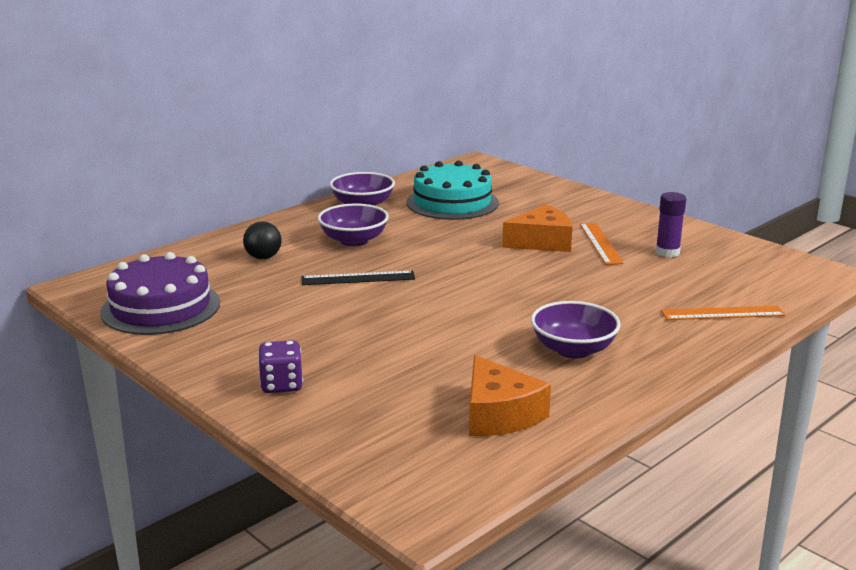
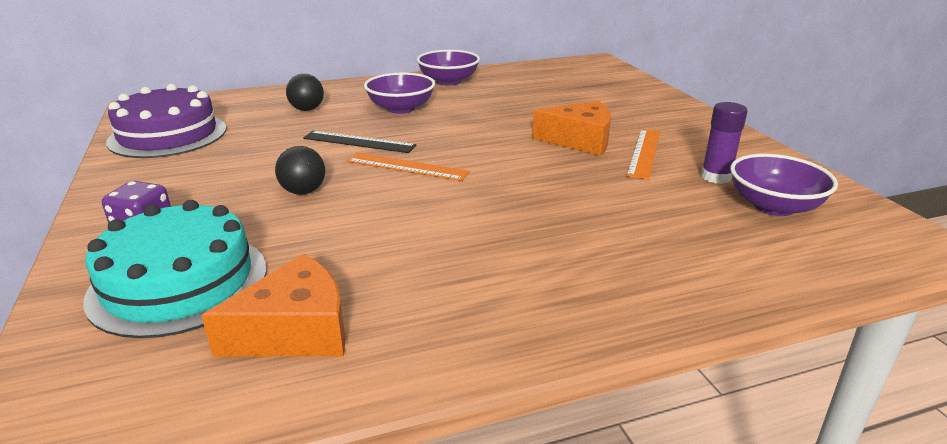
camera: 25 degrees right, 5 degrees up
(370, 328) = (303, 191): none -> black ball
(452, 202) = (532, 91): turquoise cake -> turquoise cake (179, 282)
(499, 414) = (295, 331): orange cheese -> orange cheese turned 120 degrees counterclockwise
(573, 350) = (479, 268): purple bowl -> purple bowl (774, 206)
(722, 313) = (722, 267): orange ruler -> orange ruler (407, 166)

